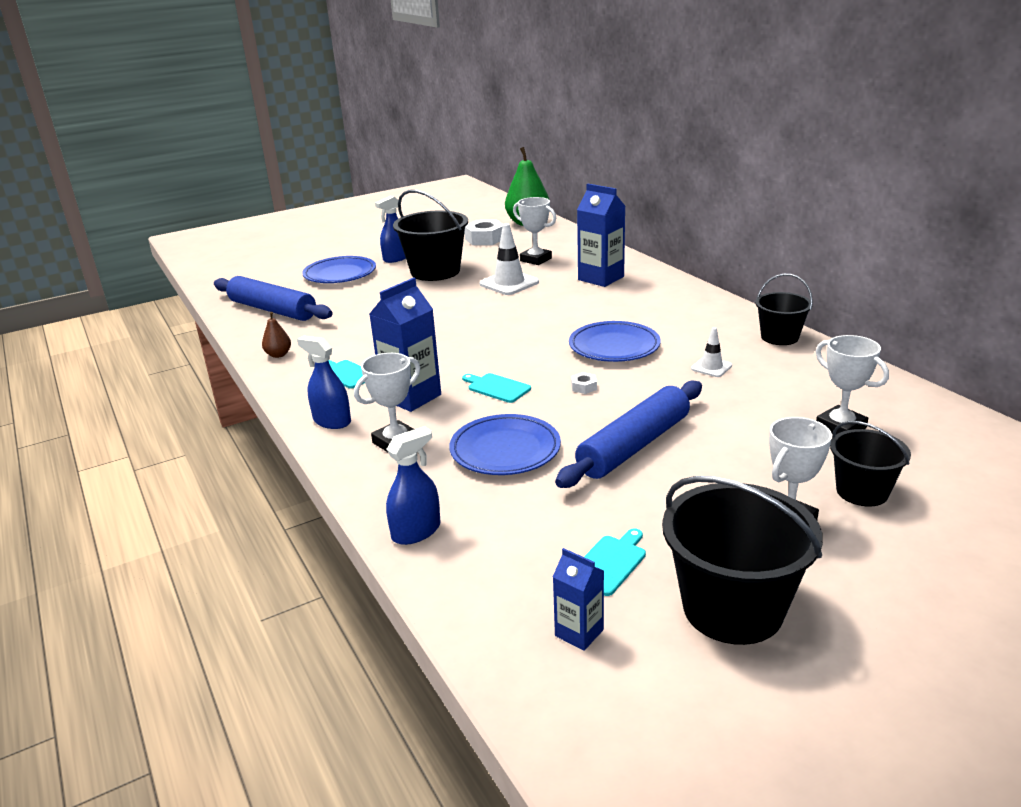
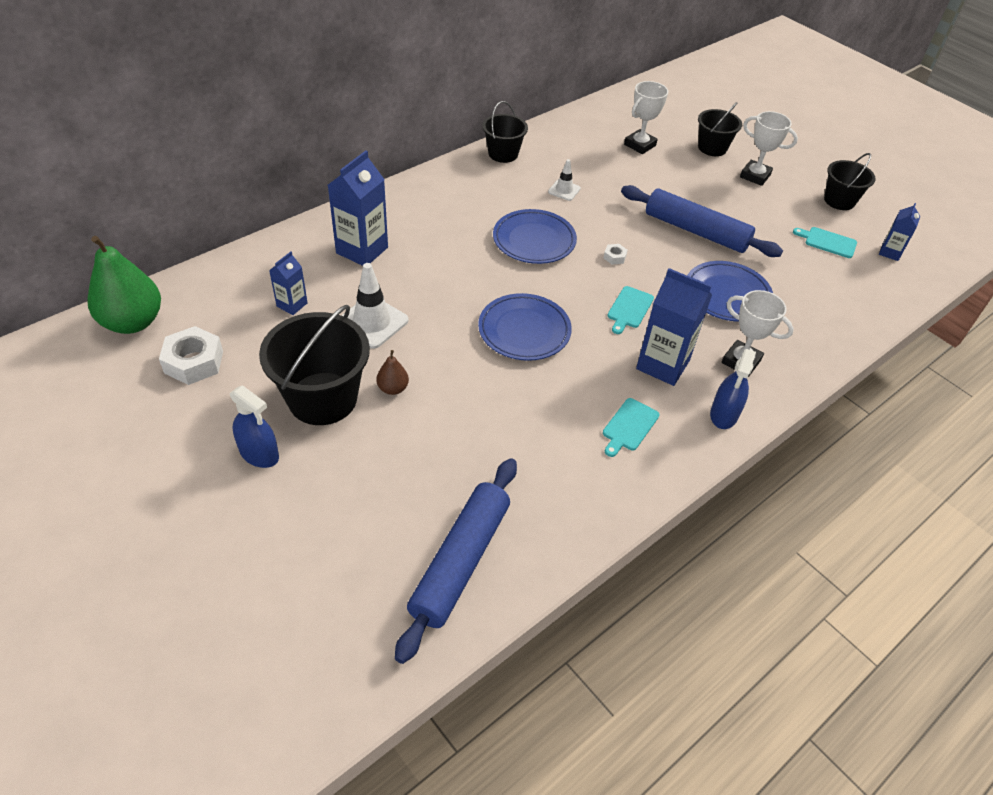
camera: 105 degrees left, 20 degrees up
(278, 355) = (597, 506): brown pear -> brown pear (393, 388)
(340, 274) = (321, 512): blue plate -> blue plate (524, 331)
(416, 531) = (845, 330): blue spray bottle -> none
(536, 259) = (292, 305): white trophy -> blue carton
(732, 608) = (839, 200): black bucket -> black bucket, size x0.59

